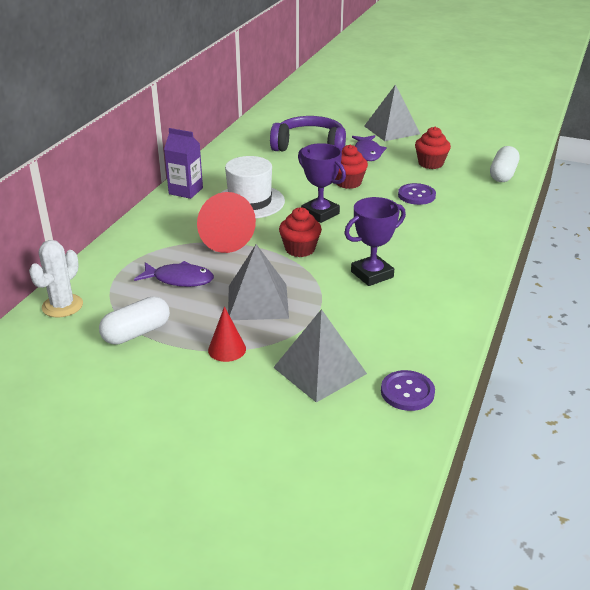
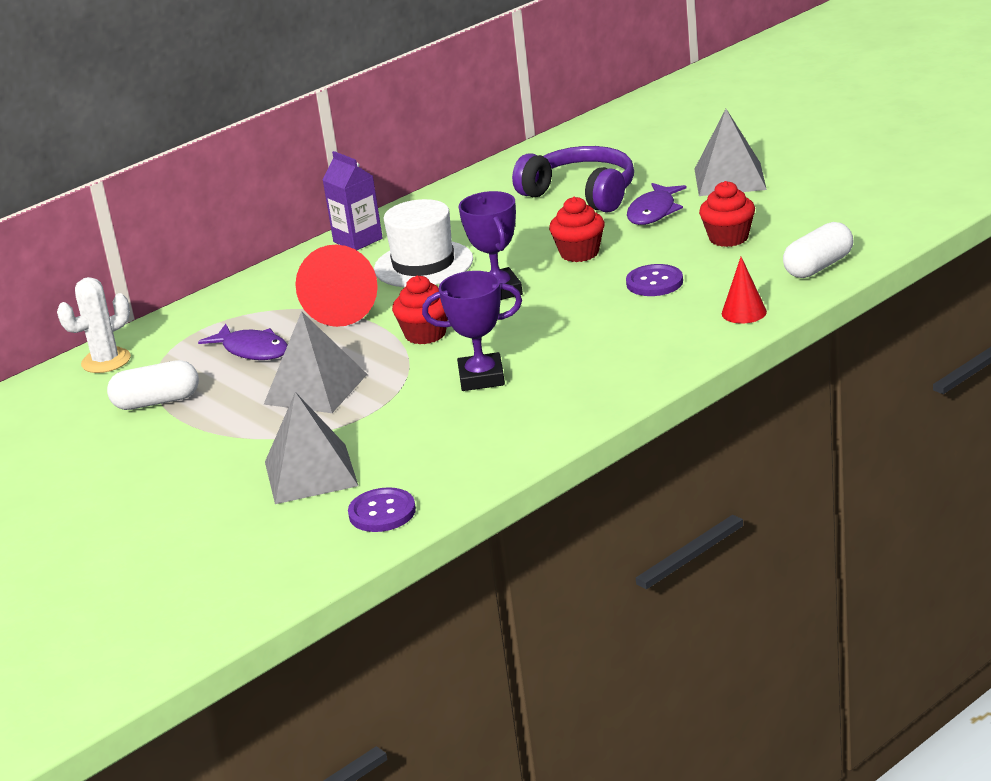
camera: 30 degrees right, 5 degrees down
(227, 349) = (234, 435): red cone -> red cone (744, 312)

